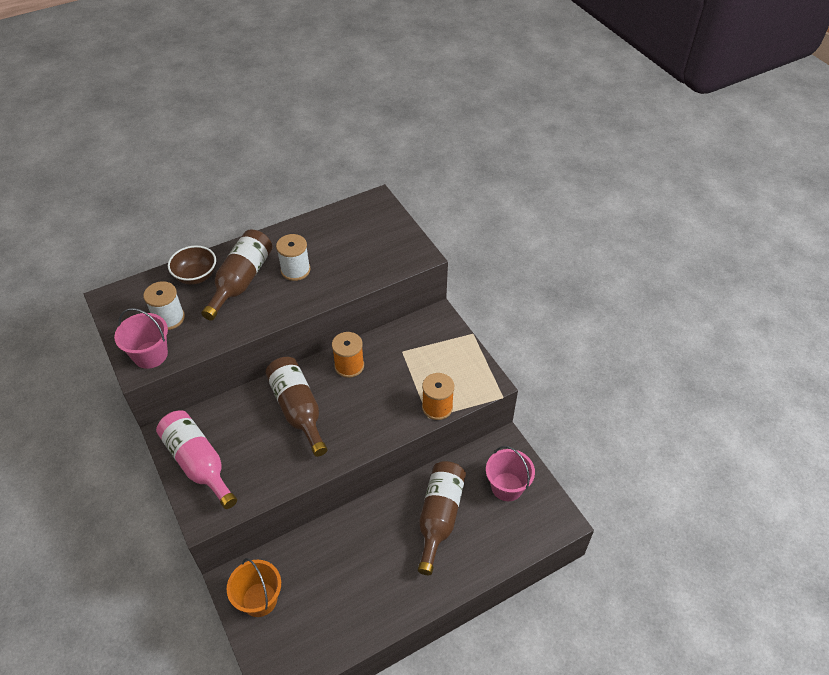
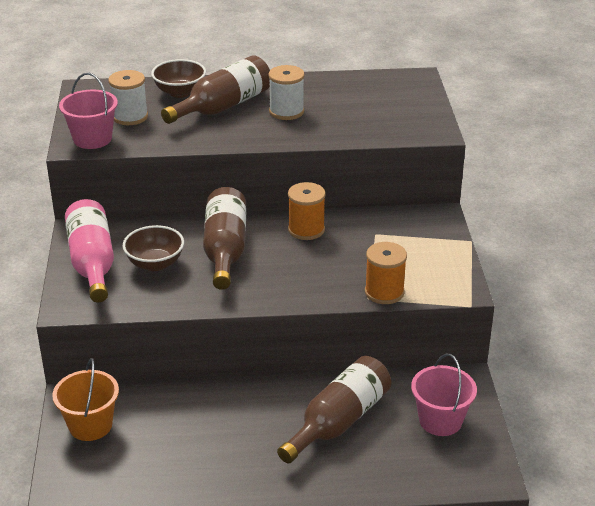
camera: 25 degrees right, 15 degrees down
(250, 444) = (155, 263): none -> brown bowl

